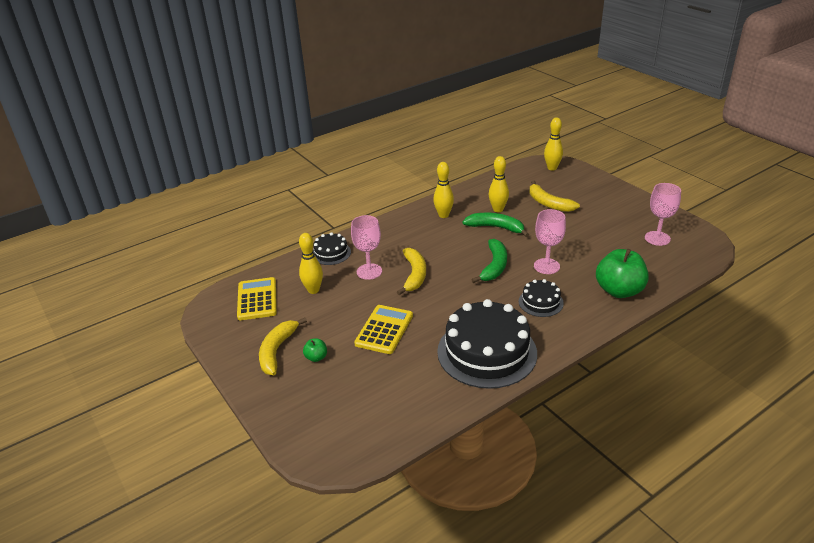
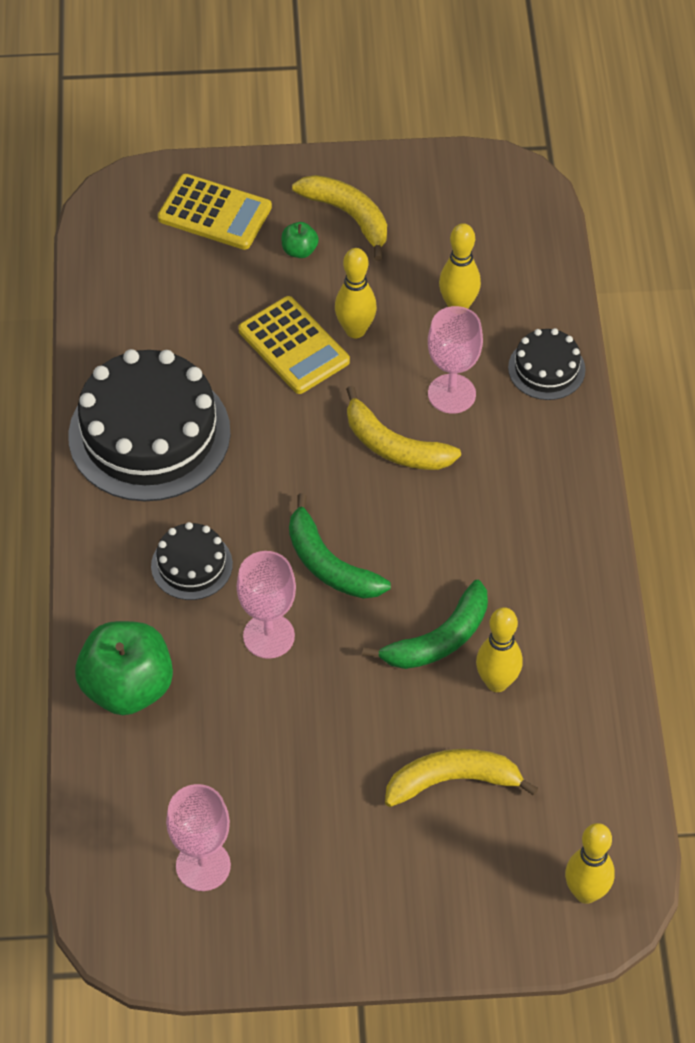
camera: 120 degrees right, 20 degrees up
(257, 299) = (489, 234): yellow calculator -> yellow calculator (215, 213)
(443, 215) = (544, 585): yellow bowling pin -> yellow bowling pin (355, 330)

